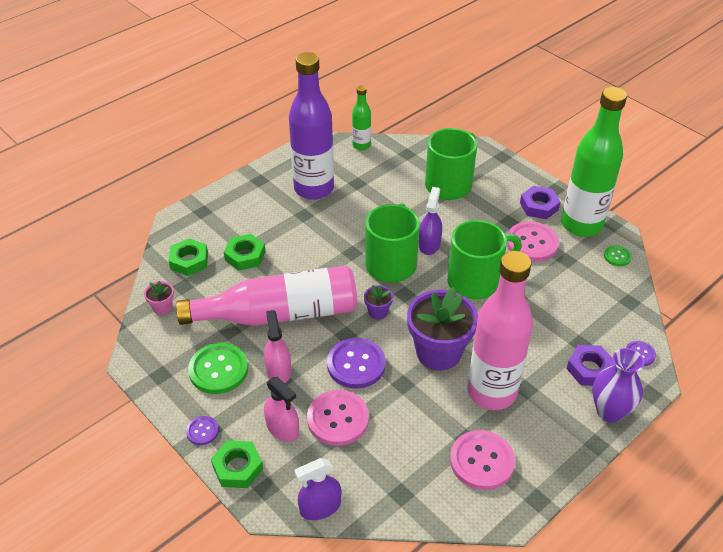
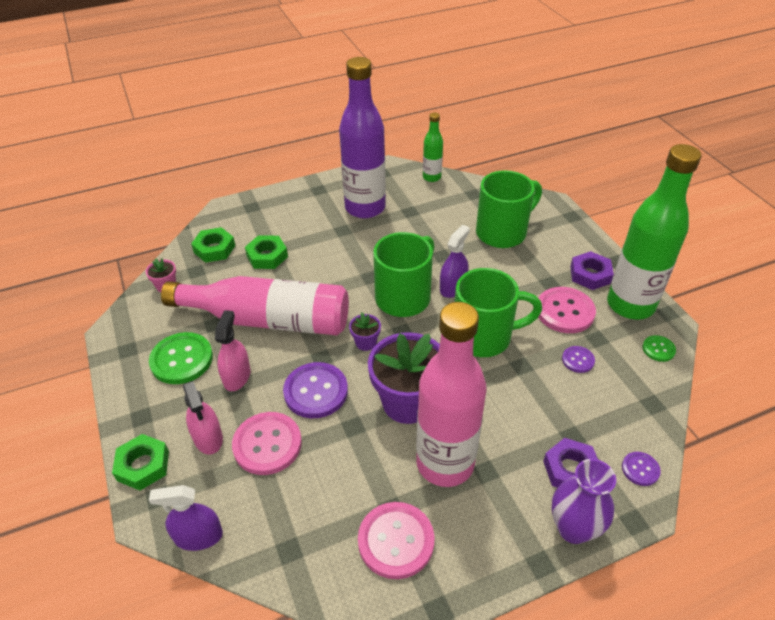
camera: 20 degrees right, 0 degrees up
(202, 431) = (132, 417): purple button -> purple button (578, 360)

